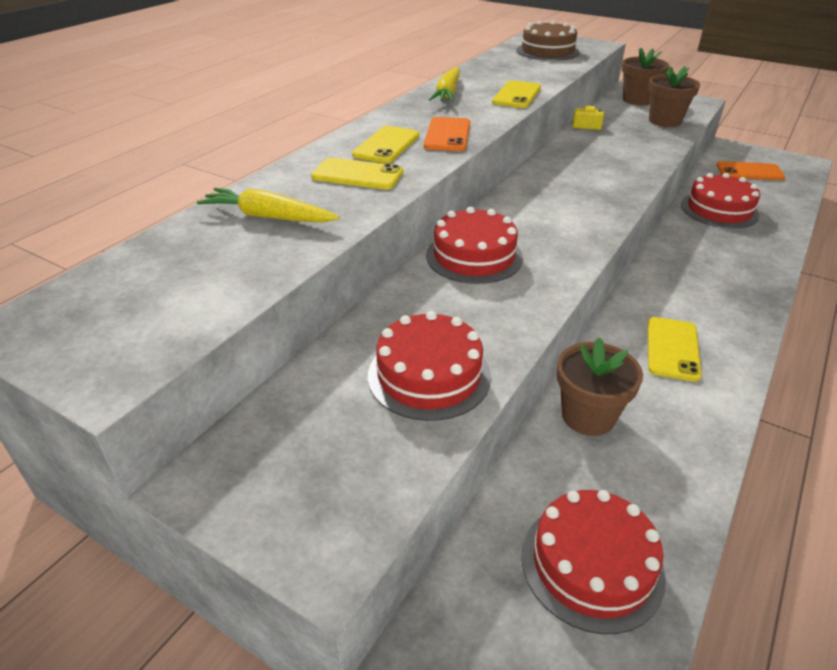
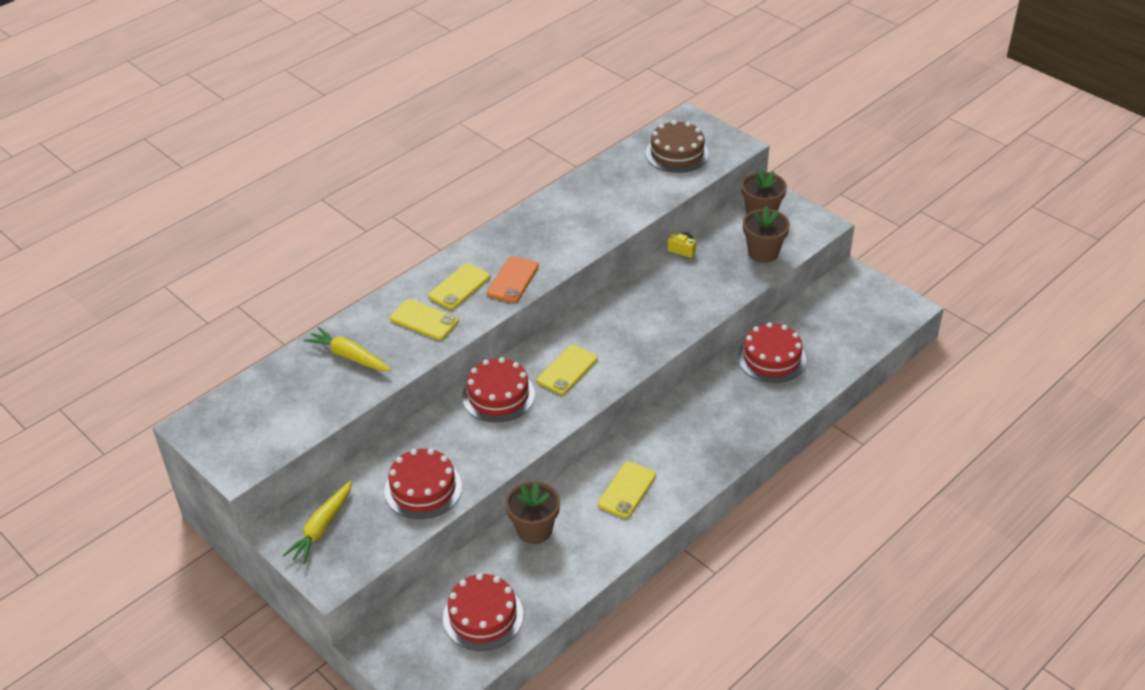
camera: 15 degrees right, 5 degrees up
(448, 93) = (542, 217): yellow carrot -> yellow carrot (322, 527)
(517, 95) = (601, 229): yellow phone -> yellow phone (567, 370)
(749, 172) = (841, 313): orange phone -> none

